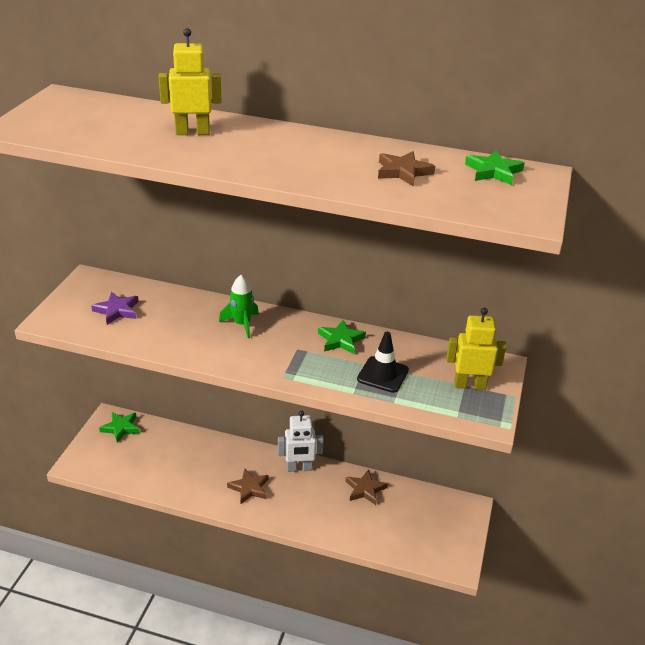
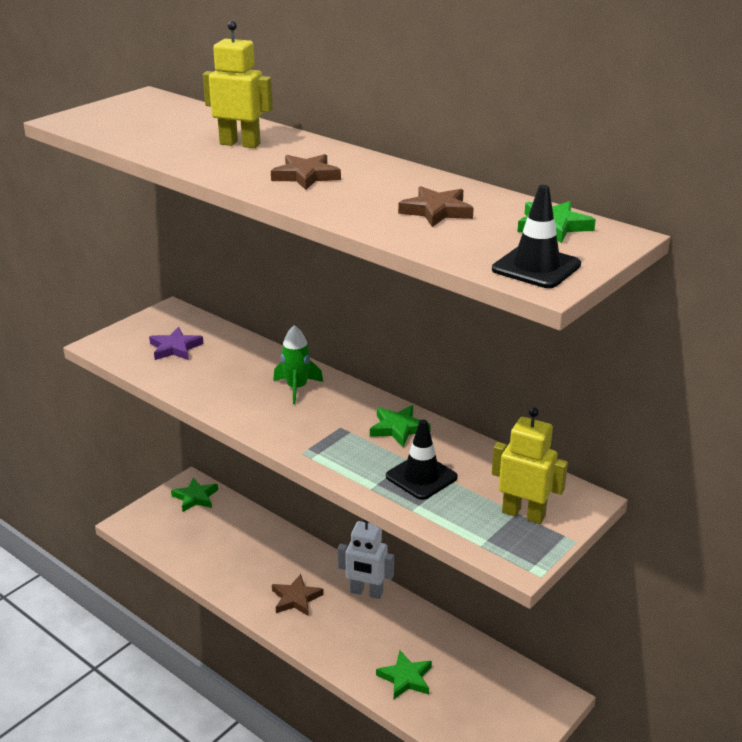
camera: 25 degrees right, 5 degrees down
(362, 524) = (405, 678): none -> green star
(365, 489) = (432, 638): brown star -> brown star (306, 176)
(514, 208) = (536, 267): none -> black traffic cone

